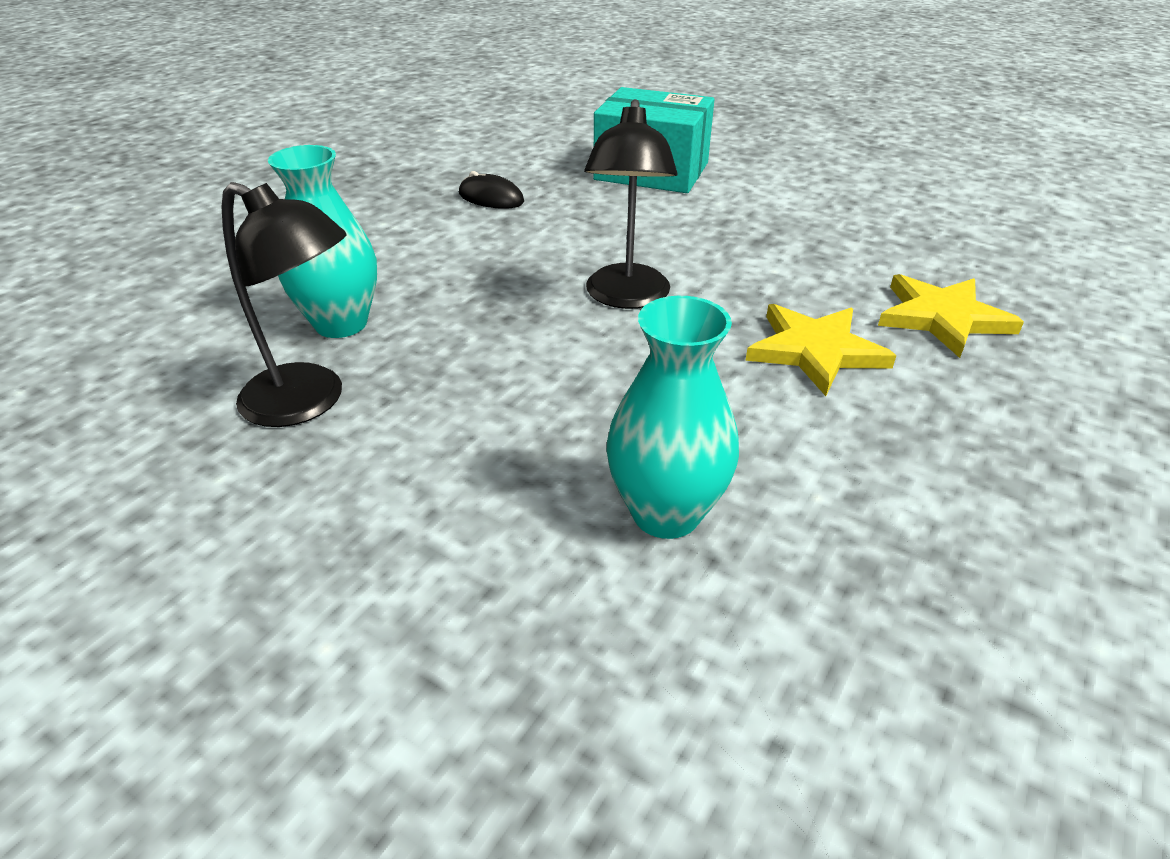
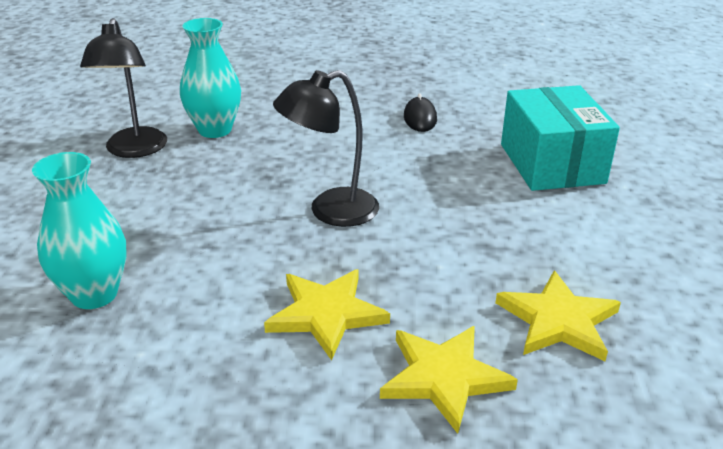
camera: 60 degrees right, 5 degrees down
(889, 246) = (558, 321): none -> yellow star

